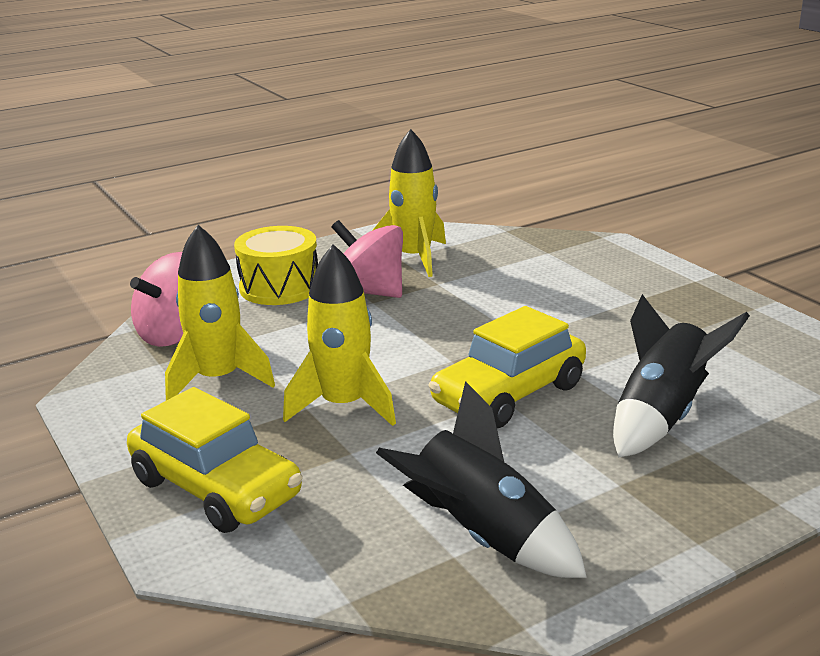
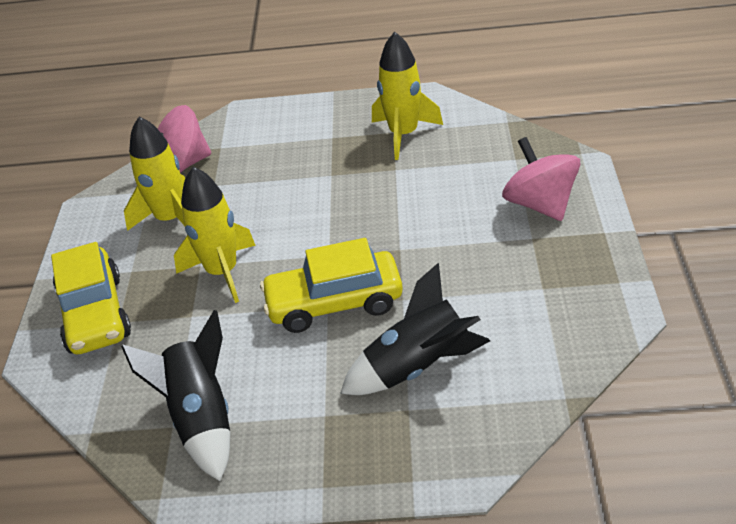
camera: 35 degrees right, 15 degrees up
(279, 287) = (283, 138): yellow drum -> none
(369, 292) = (337, 163): pink spinning top -> pink spinning top (540, 204)

